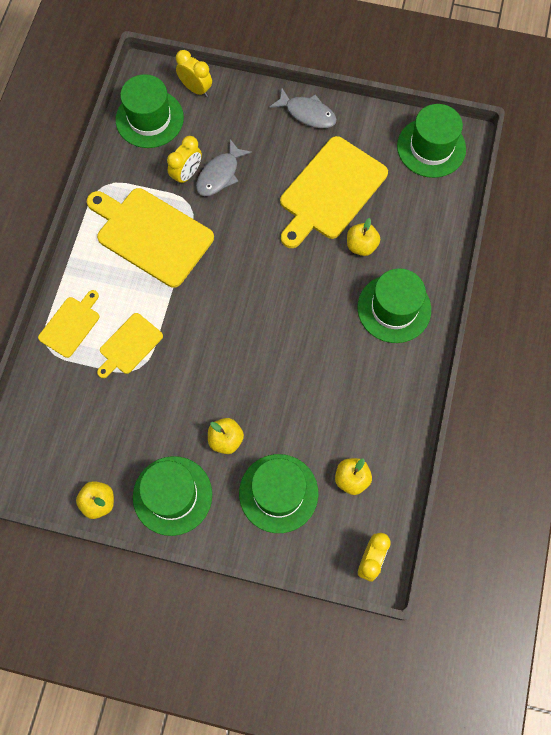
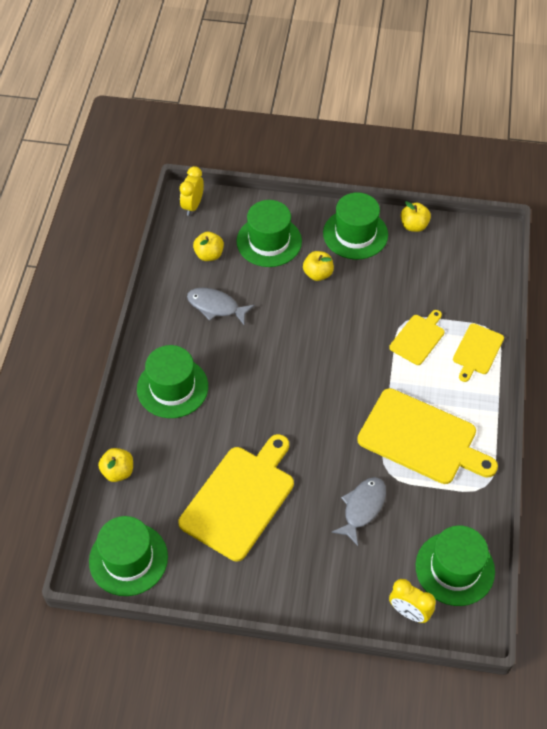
camera: 175 degrees right, 15 degrees down
(187, 174) = (398, 505): yellow clock -> none
(307, 113) = (272, 590): grey fish -> grey fish (216, 306)
(361, 246) = (205, 444): yellow apple -> yellow apple (118, 471)

